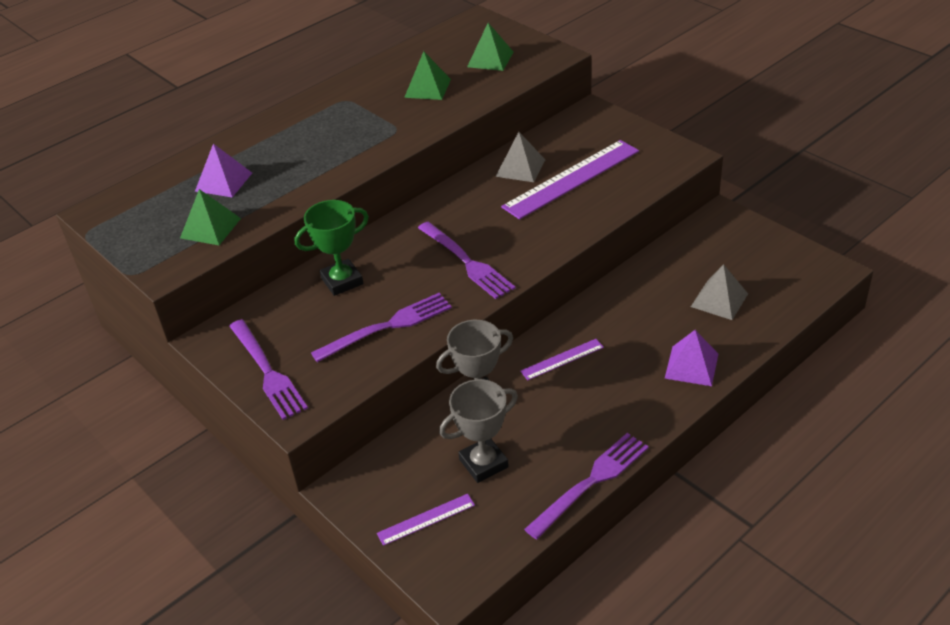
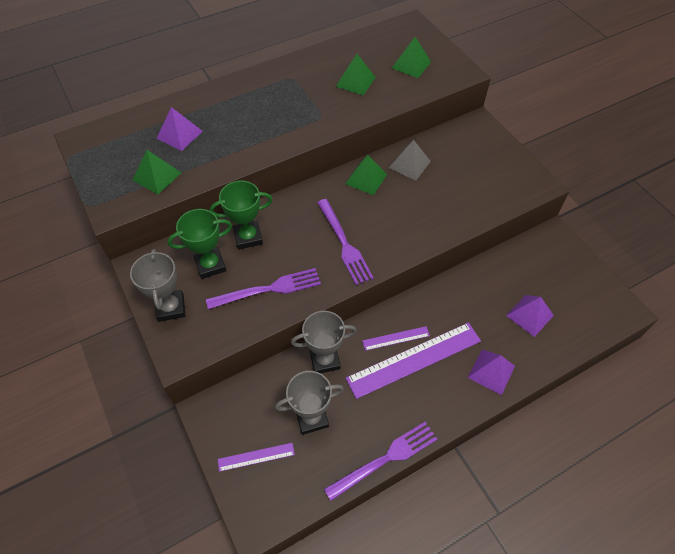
camera: 10 degrees right, 15 degrees up
(268, 372) = (171, 308): purple fork -> grey trophy
(303, 319) = (210, 265): none -> green trophy
(471, 193) = (366, 179): none -> green pyramid
(571, 179) = (445, 184): purple ruler -> purple ruler (414, 359)
(719, 300) = (529, 315): grey pyramid -> purple pyramid

